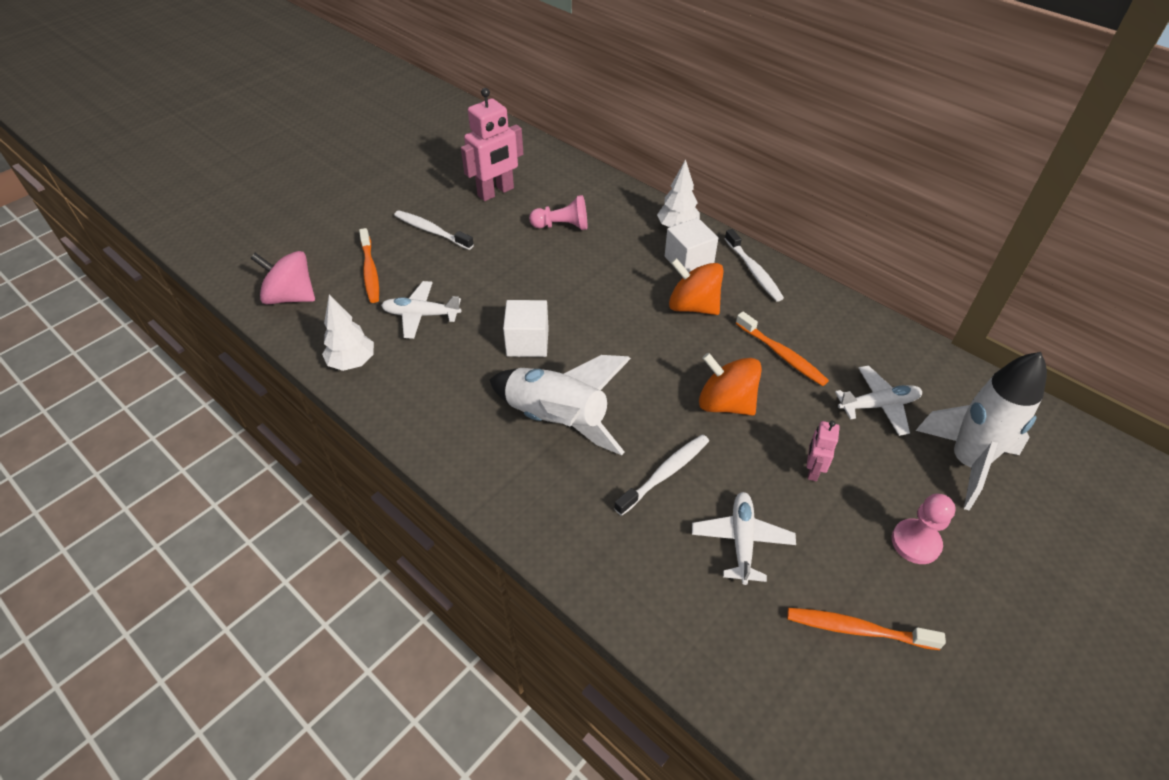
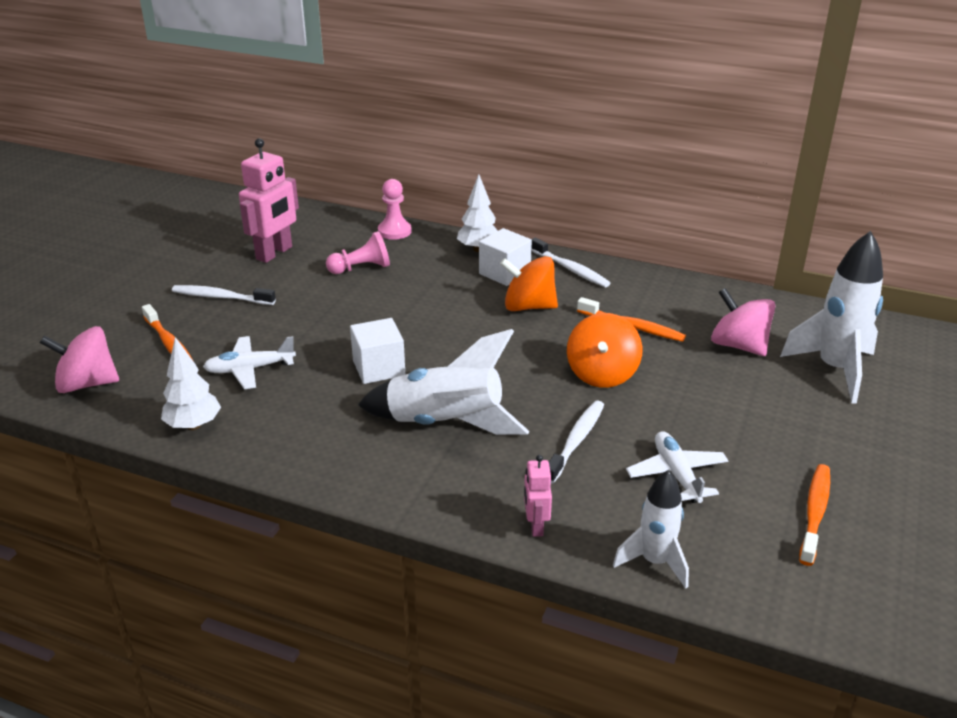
camera: 20 degrees left, 15 degrees down
(673, 633) = (654, 562): none -> white rocket
(725, 403) = (602, 374): orange spinning top -> orange spinning top turned 90 degrees counterclockwise
(812, 470) = (709, 406): pink robot -> pink robot (535, 526)
(857, 629) = (814, 513): orange toothbrush -> orange toothbrush turned 120 degrees clockwise
(878, 405) = (738, 346): white plane -> pink spinning top
(915, 542) = (826, 437): pink pawn -> pink pawn (394, 231)

